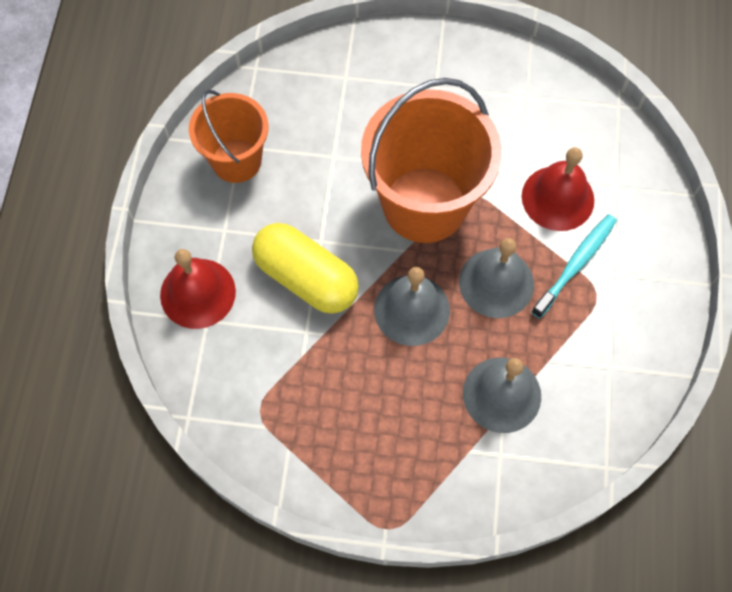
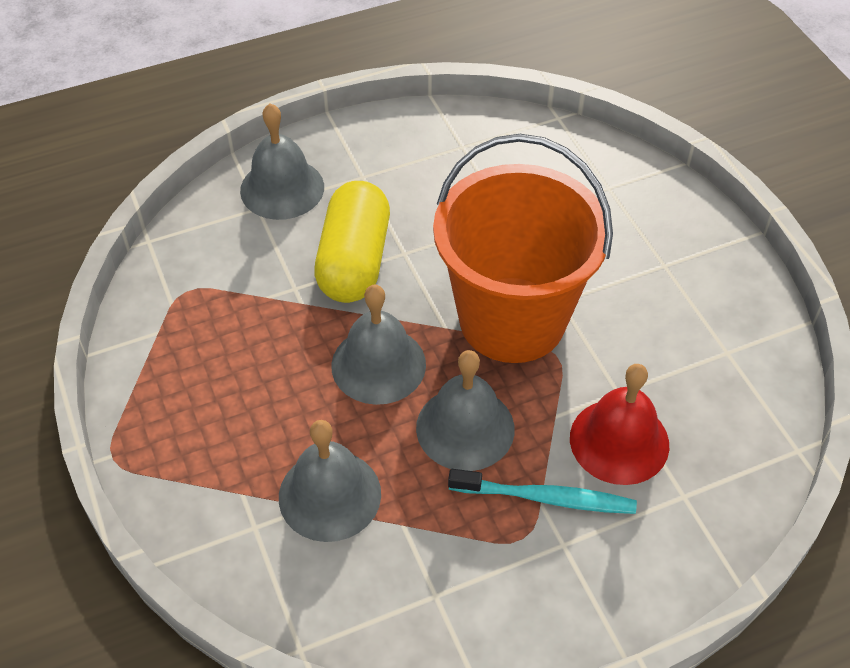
camera: 60 degrees right, 15 degrees down
(198, 293) = (282, 188): red bell -> grey bell
(236, 160) = (444, 150): orange bucket -> none

